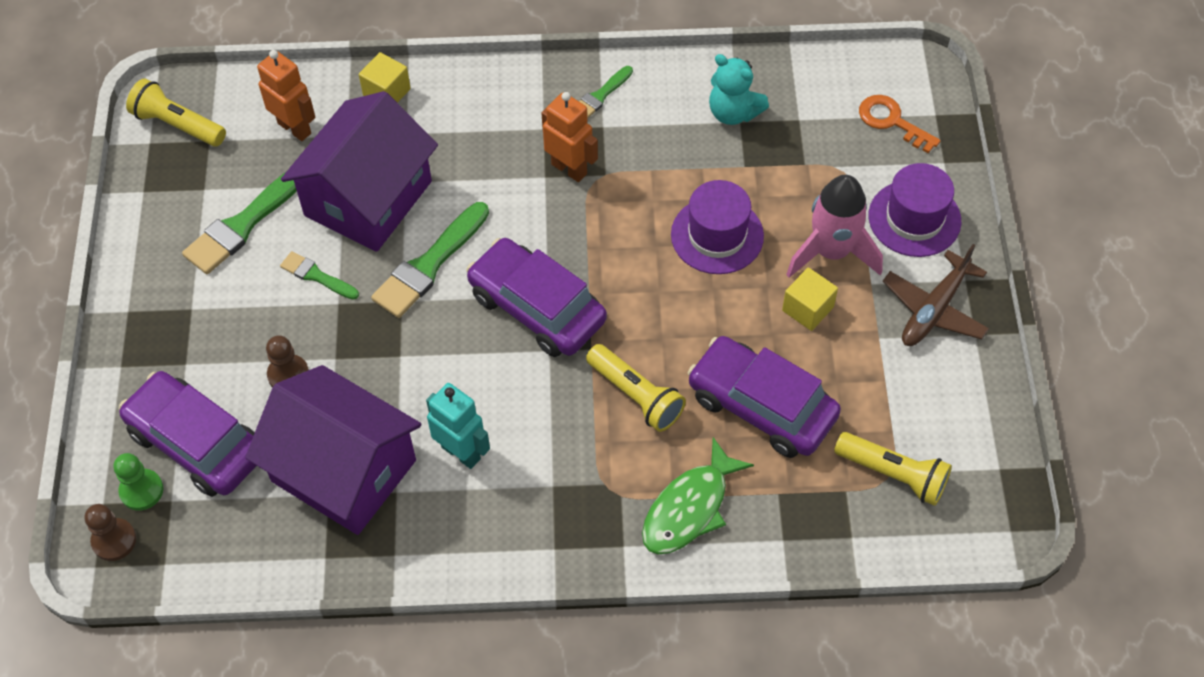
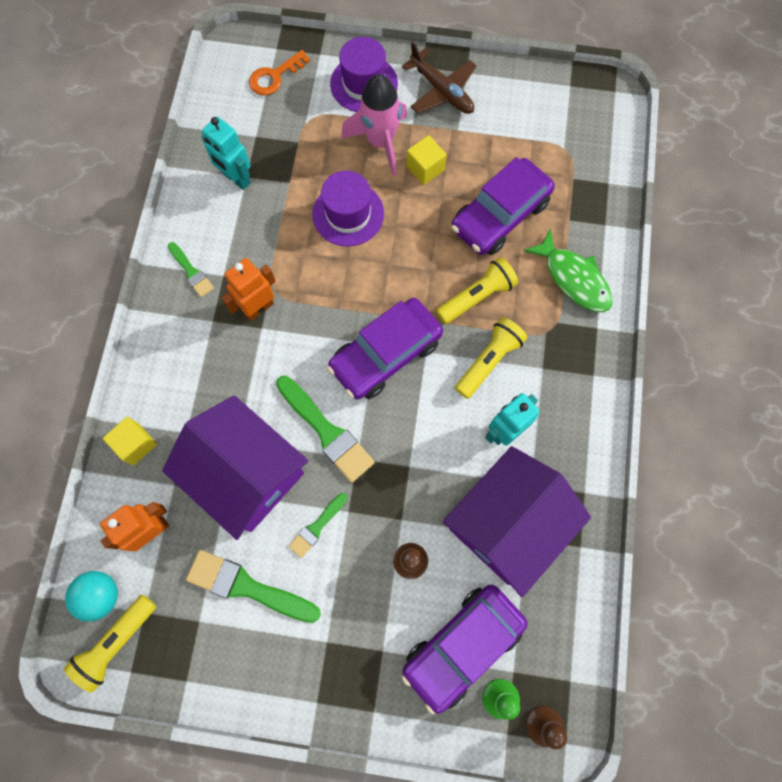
camera: 80 degrees left, 15 degrees up
(223, 101) = (101, 595): none -> turquoise ball
(244, 224) = (247, 587): green brush -> green brush turned 150 degrees clockwise
(733, 112) = (236, 179): turquoise teddy bear -> turquoise robot
(893, 474) = (565, 147): yellow flashlight -> yellow flashlight (489, 361)

